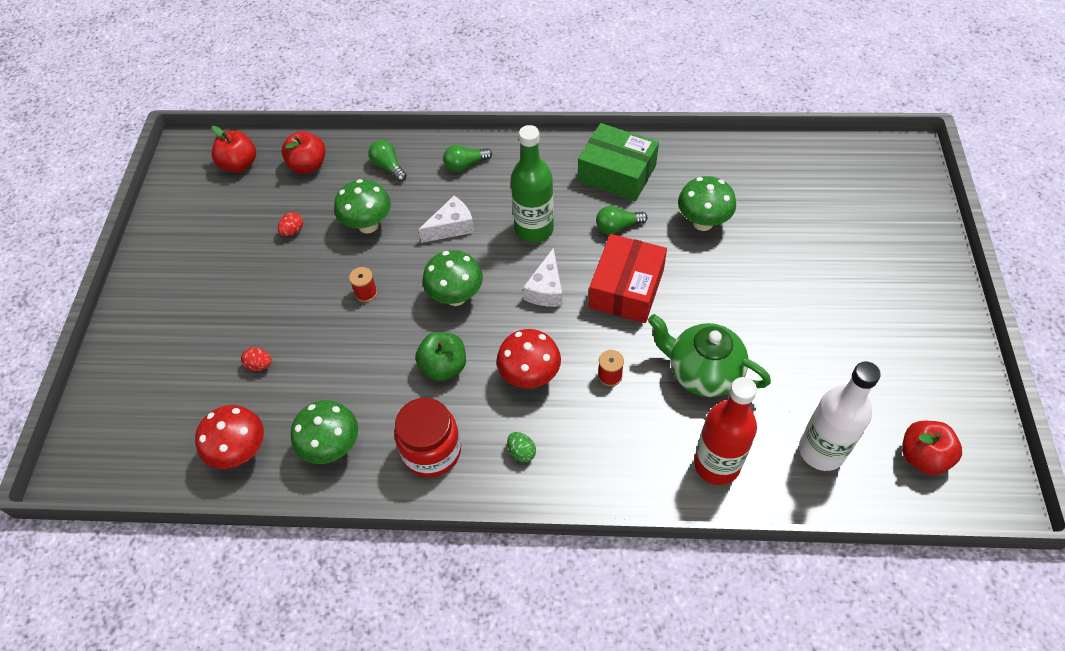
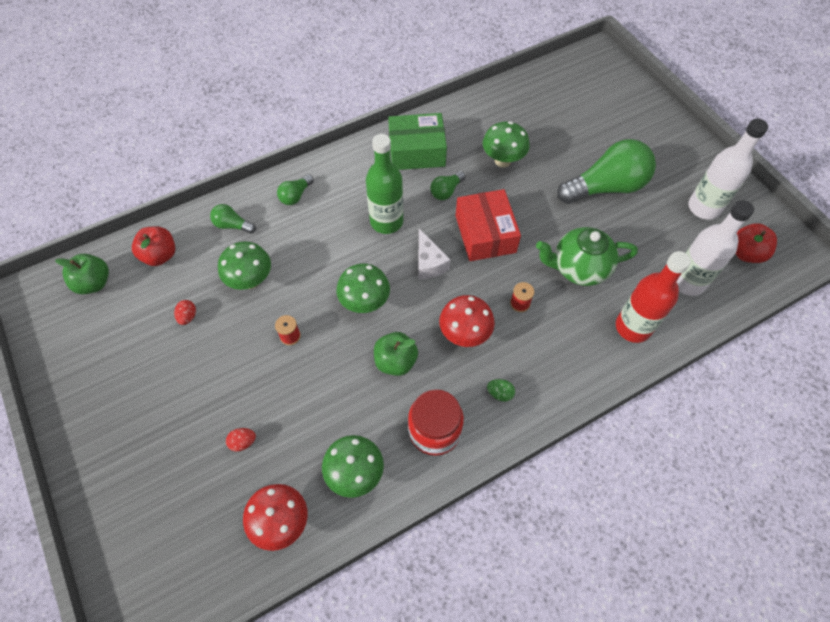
camera: 35 degrees left, 5 degrees up
(239, 164) = (94, 283): red apple -> green apple
(451, 227) = (321, 250): white cheese -> none
(802, 303) = (606, 187): none -> green light bulb
(908, 381) = (703, 207): none -> white bottle

